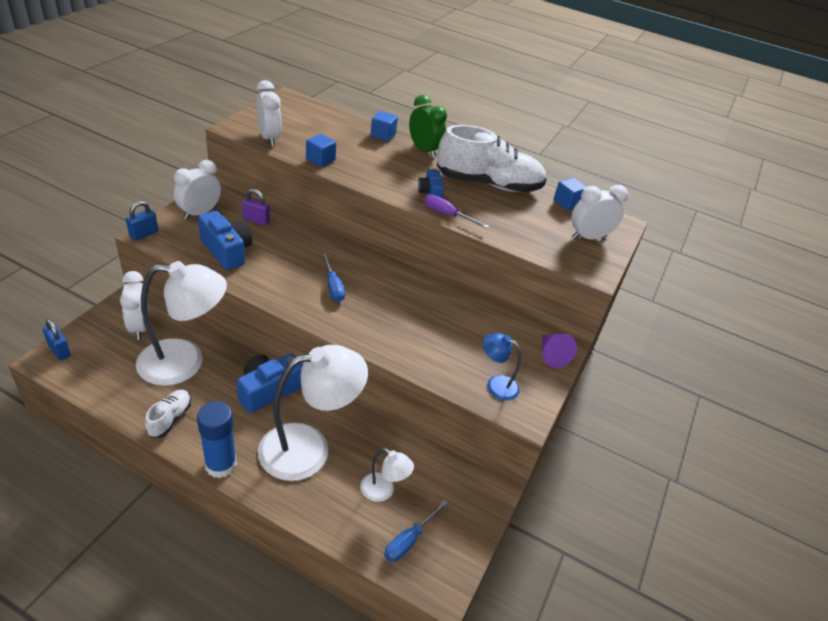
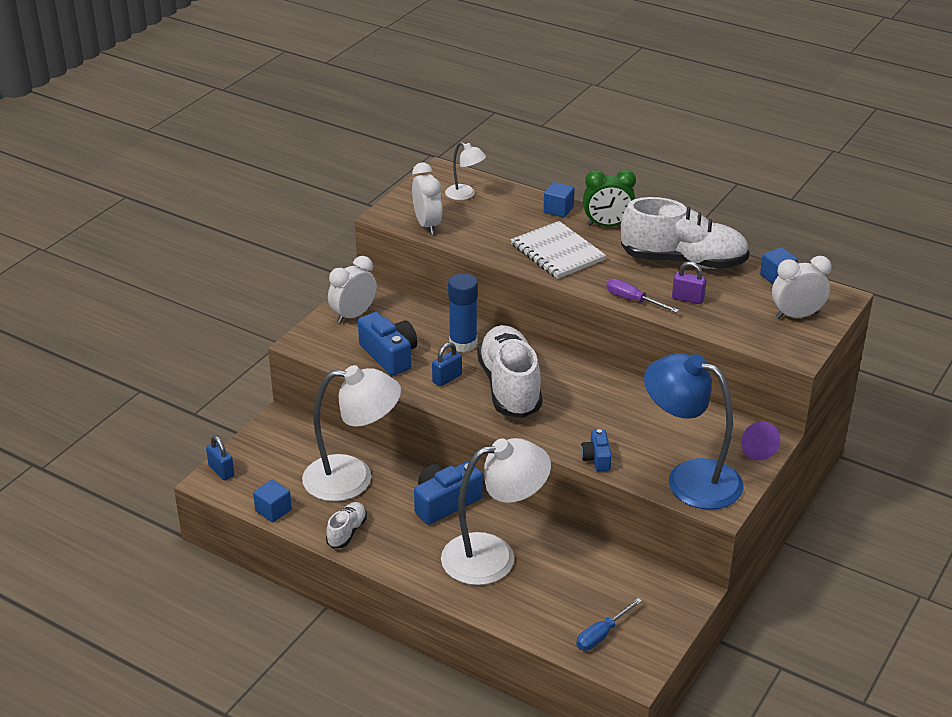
camera: 10 degrees right, 5 degrees down
(140, 327) = (298, 444): white clock -> none
(144, 234) = (298, 342): blue padlock -> blue padlock (447, 378)
(221, 465) = (405, 572): blue glue stick -> blue glue stick (463, 343)
(256, 220) = (417, 319): purple padlock -> purple padlock (688, 299)
(320, 160) = (487, 246): blue cube -> blue cube (273, 510)
(333, 286) = (510, 387): blue screwdriver -> white shoe
(381, 169) = (557, 252): none -> white notebook
(383, 491) = (574, 593): white lamp -> white lamp (465, 195)
(424, 150) = (607, 225): green clock -> green clock turned 120 degrees clockwise
(430, 192) = (614, 276): blue camera -> blue camera (596, 458)
(496, 385) = (689, 479): blue lamp -> blue lamp, size x2.11

